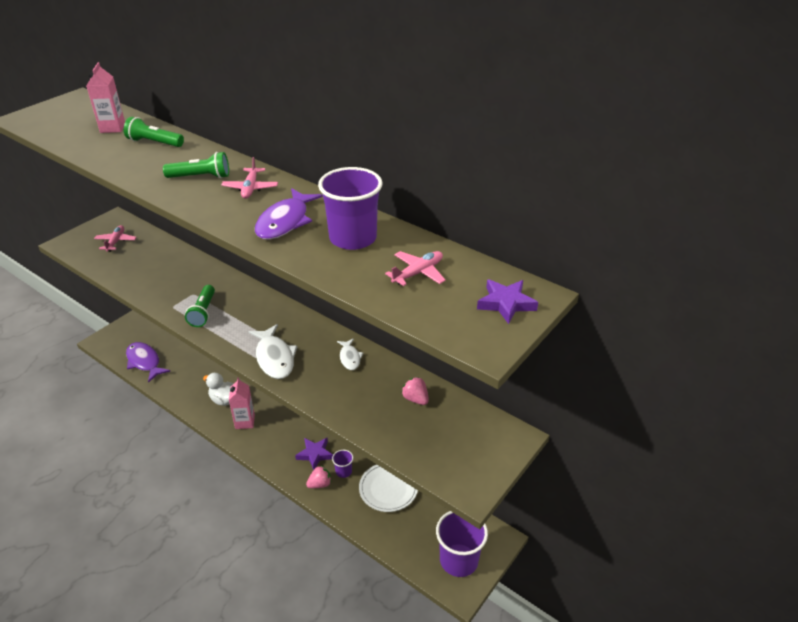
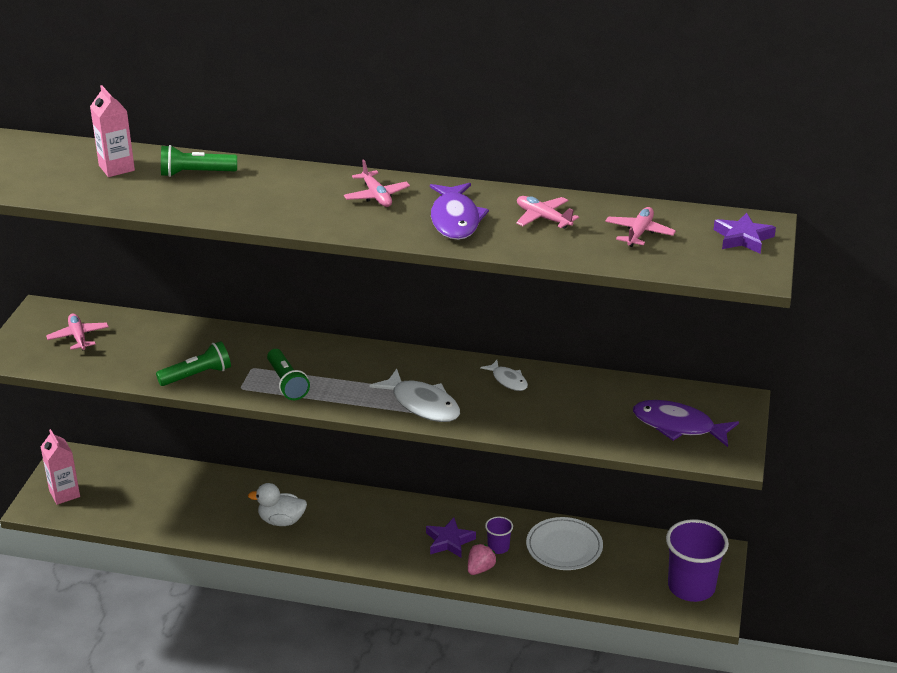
camera: 25 degrees left, 5 degrees down
(144, 362) = (127, 512): purple fish -> purple fish (678, 426)
(201, 177) = (304, 197): green flashlight -> green flashlight (197, 375)
(245, 422) = (330, 535): pink carton -> pink carton (64, 494)
(353, 238) = (543, 218): purple cup -> pink plane
(415, 399) = (613, 398): pink strawberry -> none

